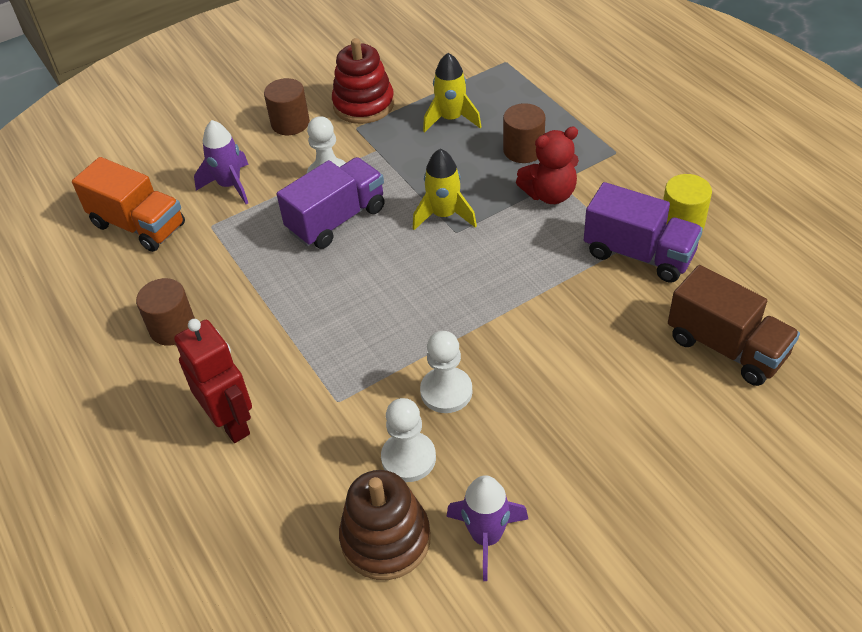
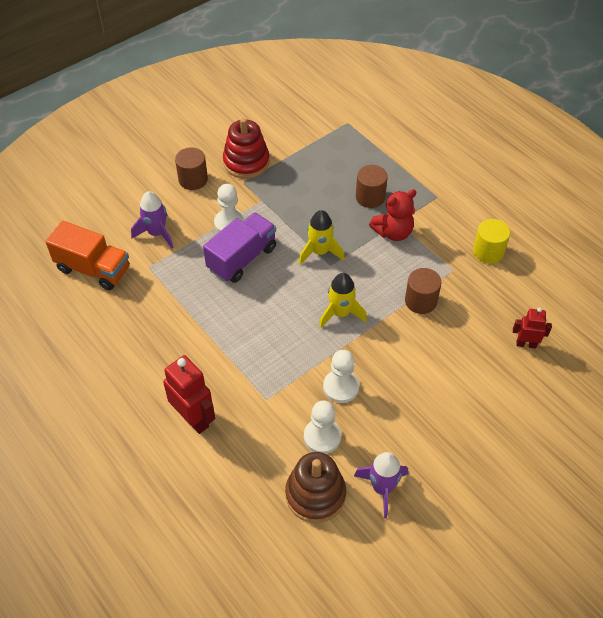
camera: 10 degrees left, 5 degrees up
(173, 328) = (137, 350): brown cylinder -> brown cylinder (420, 301)
(451, 119) = (314, 172): yellow rocket -> yellow rocket (340, 313)
(639, 254) = (461, 277): purple truck -> none
(726, 347) = (526, 344): brown truck -> red robot

